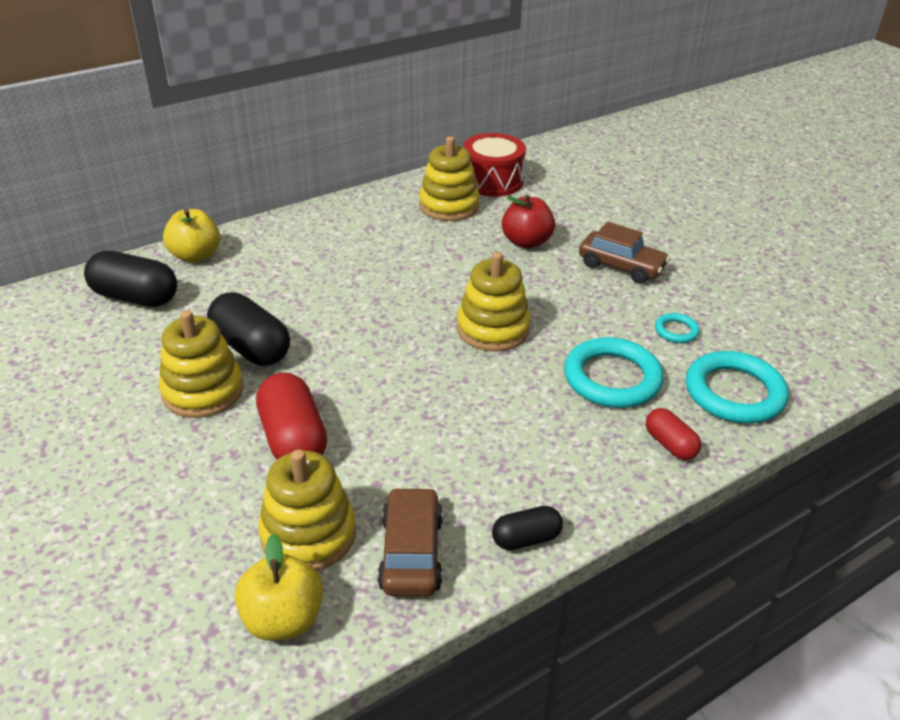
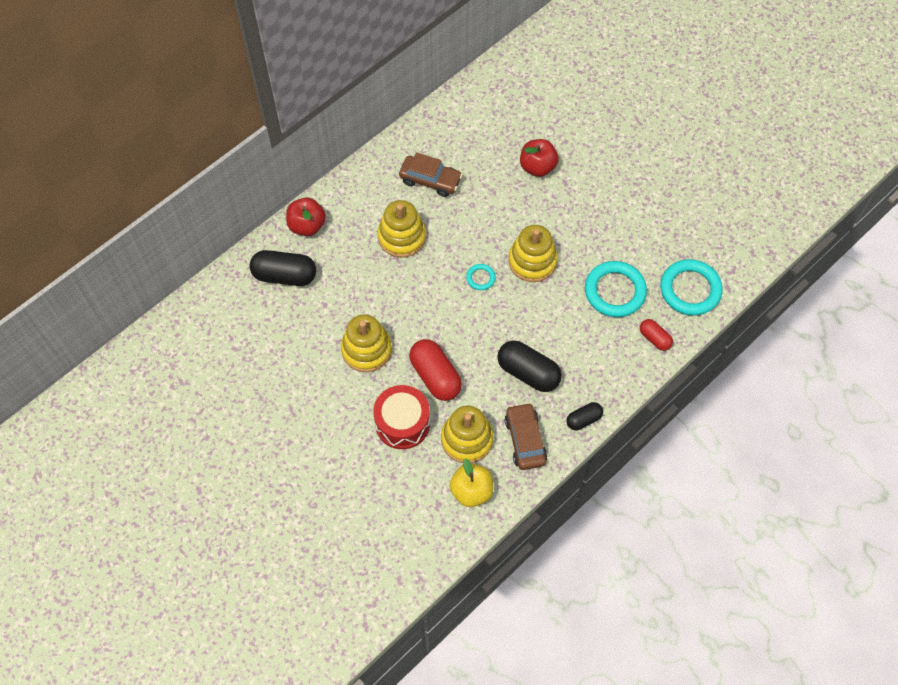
camera: 10 degrees left, 25 degrees up
(195, 256) = (307, 225): yellow apple -> red apple
(251, 347) = (381, 307): black capsule -> black capsule (528, 372)
(449, 206) = (472, 134): yellow stacking toy -> yellow stacking toy (402, 237)
(492, 181) = (498, 97): red drum -> red drum (402, 423)
(621, 266) = (608, 182): brown car -> brown car (430, 180)
(676, 331) = (651, 240): turquoise ring -> turquoise ring (480, 278)

